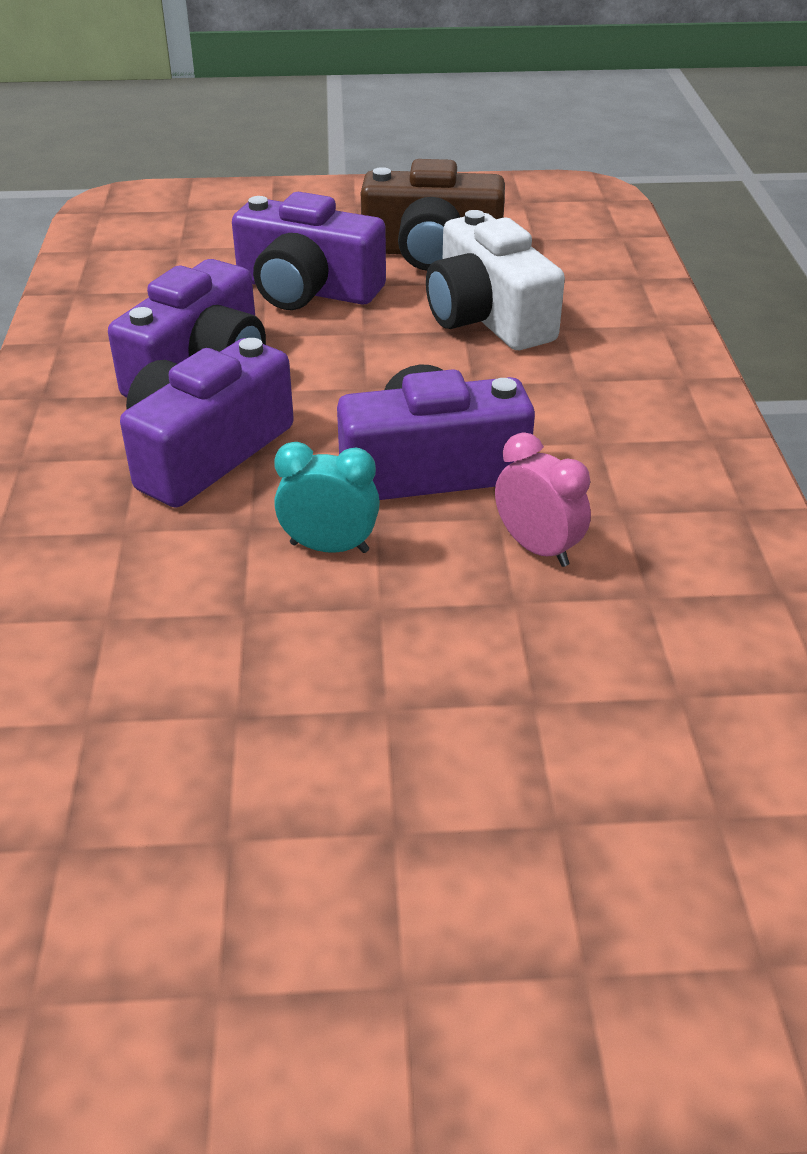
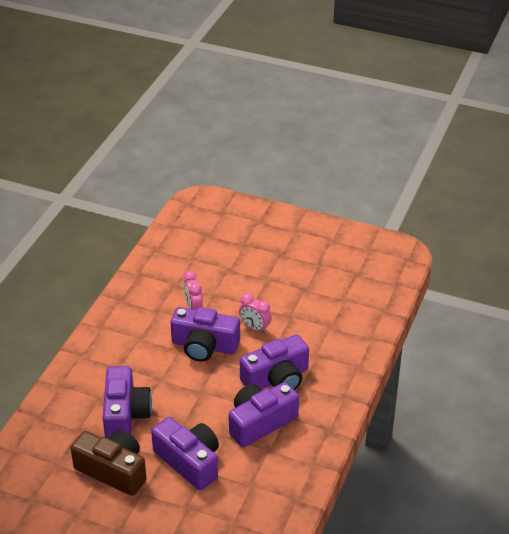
camera: 155 degrees left, 0 degrees up
(329, 547) = (255, 328): turquoise clock -> pink clock
(487, 317) = (125, 414): white camera -> purple camera

